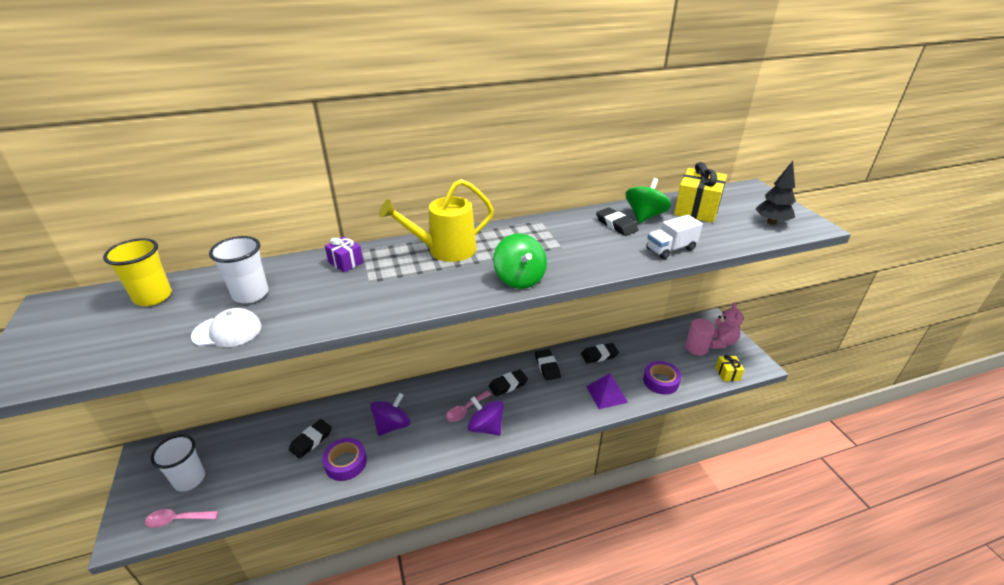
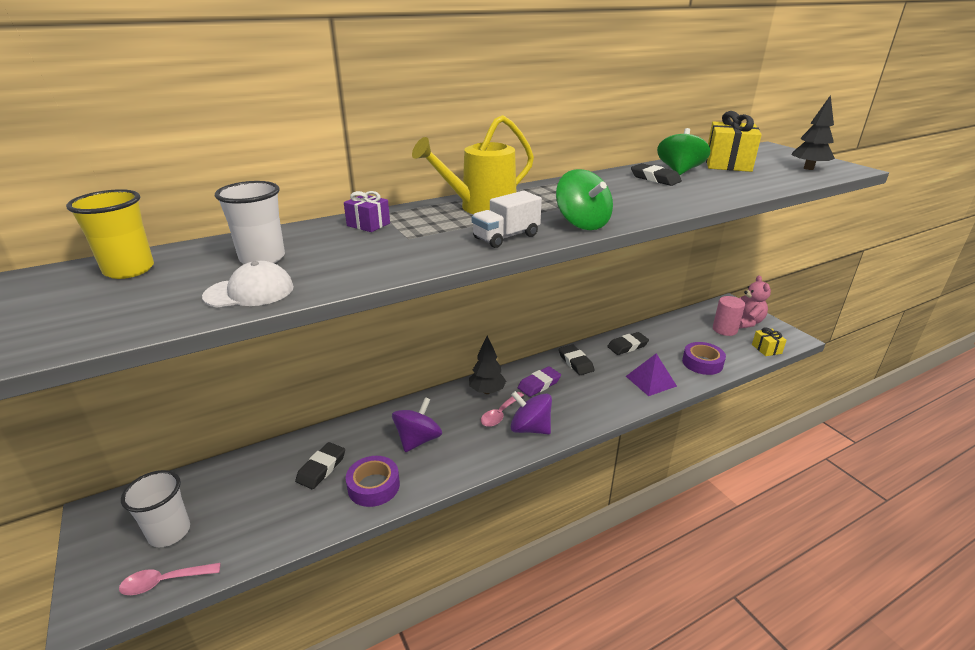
camera: 10 degrees left, 5 degrees down
(462, 386) = (487, 391): none -> black tree
(508, 385) = (539, 384): black eraser -> purple eraser
(670, 249) = (725, 192): white truck -> white truck (506, 237)

